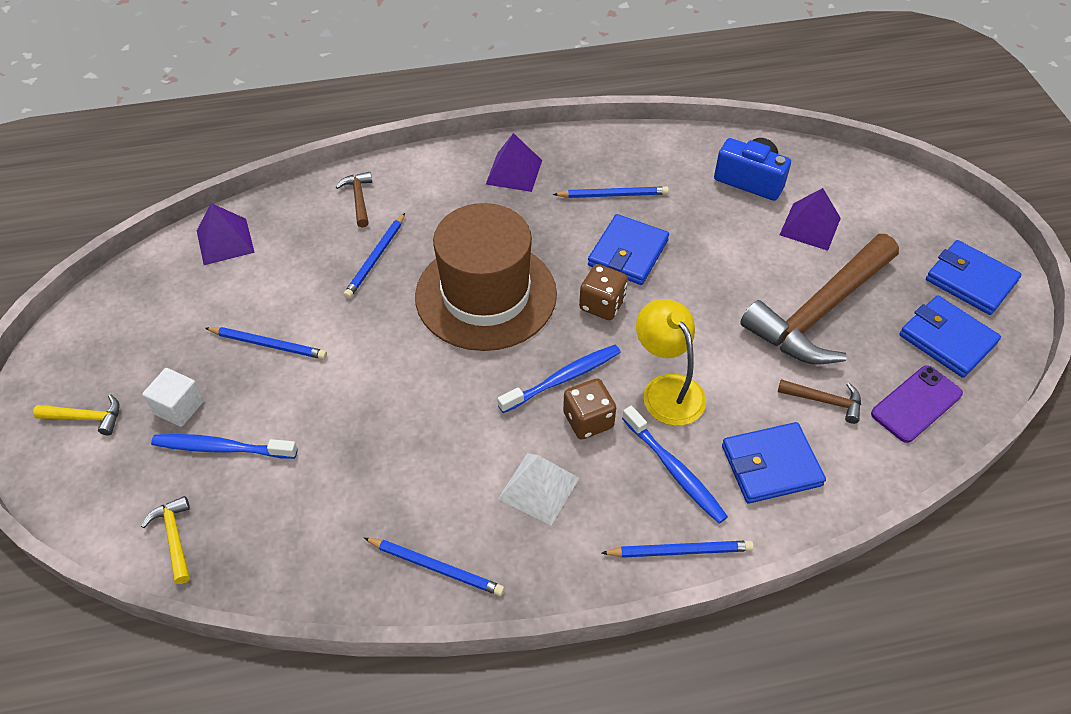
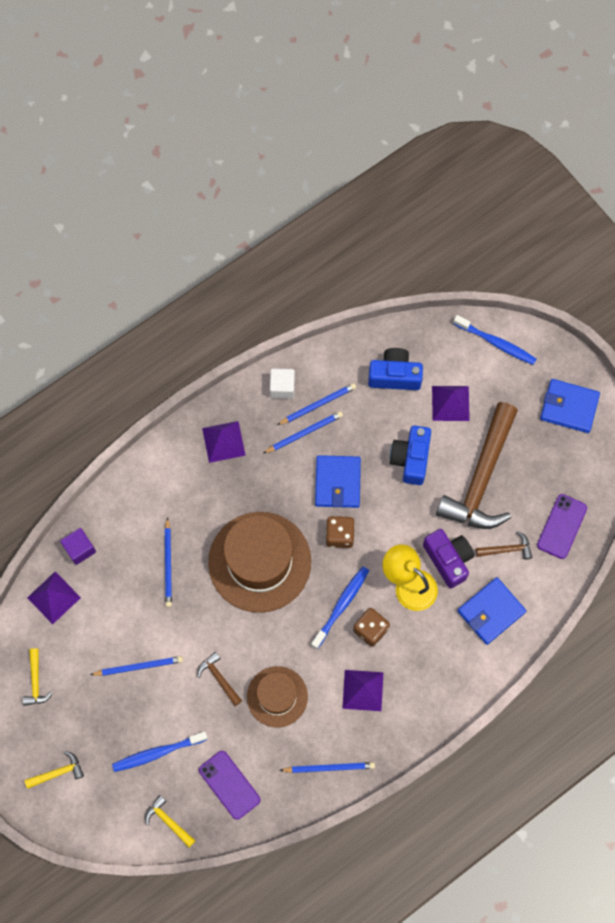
camera: 25 degrees left, 20 degrees up
(140, 312) = (36, 681): none -> yellow hammer
(179, 407) = (112, 738): white cube -> white cube (282, 387)
(285, 528) = (229, 785): none -> purple phone
(288, 209) = (80, 549): none -> purple cube
(359, 199) = (125, 517): brown hammer -> brown hammer (219, 678)
(417, 448) = (277, 696): none -> brown hat
(538, 488) = (362, 690): white pyramid -> purple pyramid
(674, 470) = (436, 641): blue toothbrush -> blue toothbrush (496, 343)
(680, 551) = (460, 693): blue pencil -> blue pencil (318, 404)
(733, 262) = (411, 459): none -> blue camera
(735, 382) = (448, 559): none -> purple camera
(947, 339) = (567, 465): blue wallet -> none

